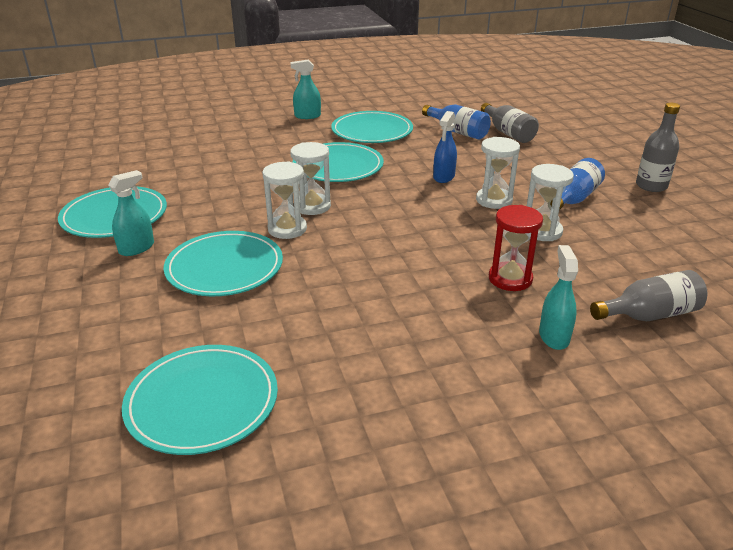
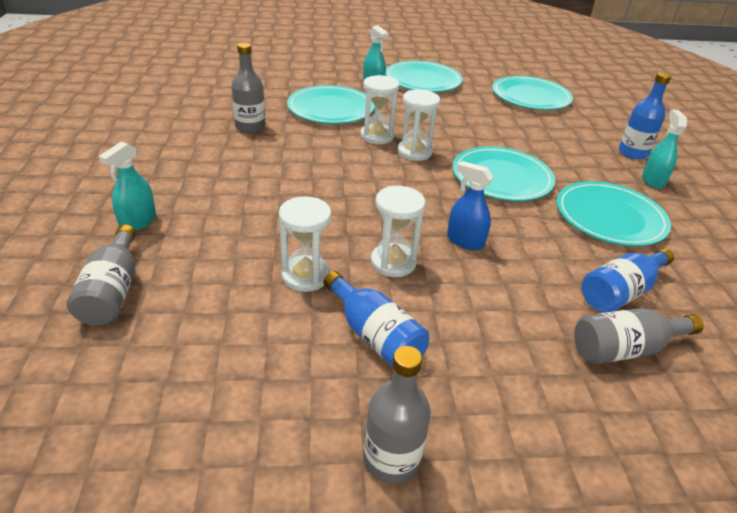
camera: 100 degrees right, 5 degrees up
(202, 402) = (196, 92): turquoise plate -> turquoise plate (530, 97)
(263, 120) = (633, 153): none -> blue bottle
(303, 317) = (250, 127): none -> grey bottle
(510, 279) = (233, 225): red hourglass -> none
(554, 336) = (138, 222): turquoise spray bottle -> turquoise spray bottle turned 105 degrees clockwise

